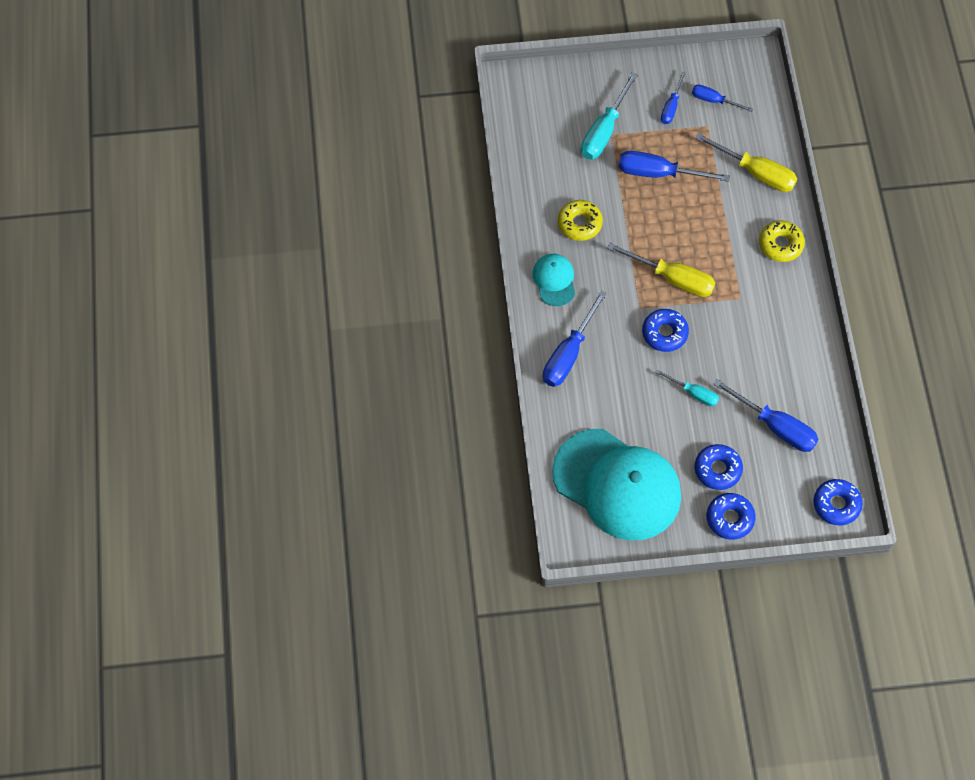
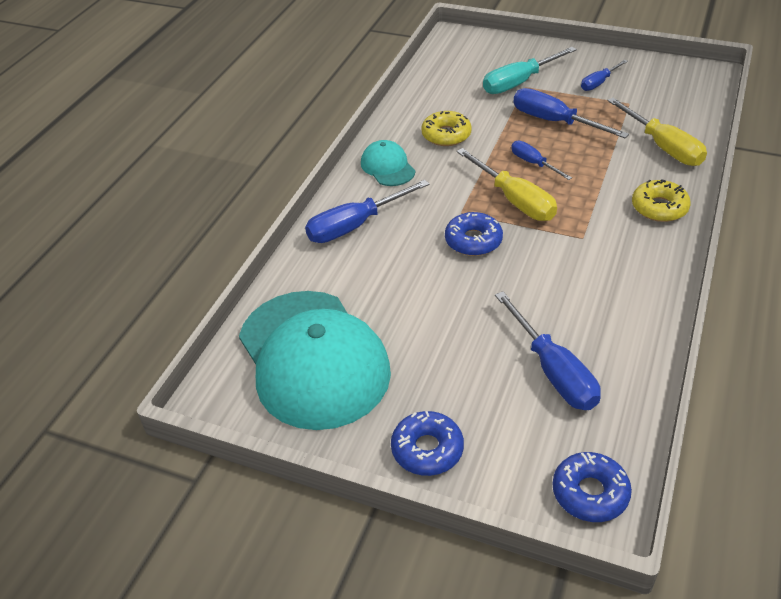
camera: 30 degrees right, 20 degrees down
(554, 280) = (387, 167): turquoise cap -> turquoise cap turned 45 degrees counterclockwise
(694, 393) = (470, 303): turquoise screwdriver -> none
(714, 100) = (647, 88): blue screwdriver -> blue screwdriver (533, 163)
(717, 469) = (447, 389): blue donut -> none

